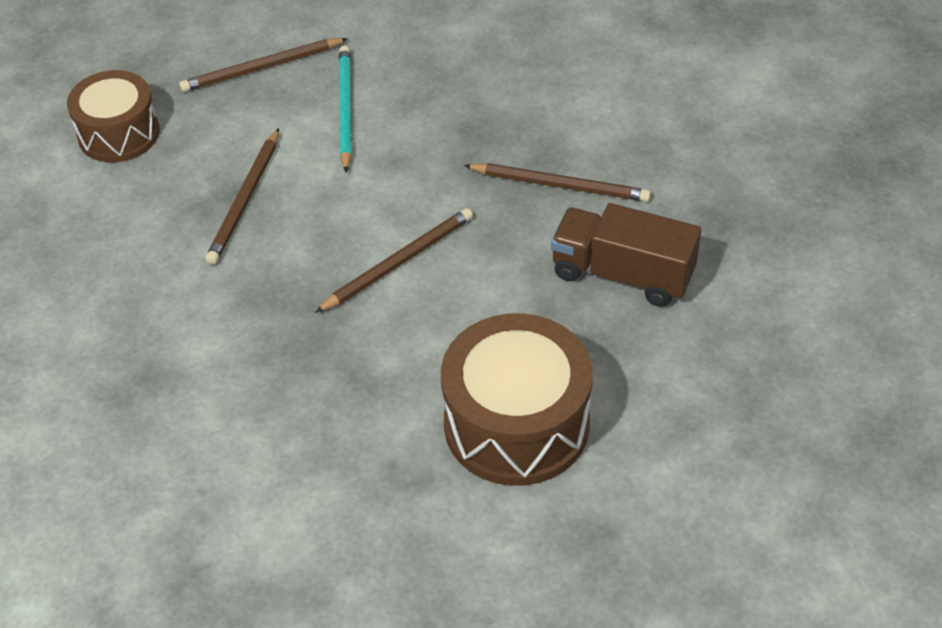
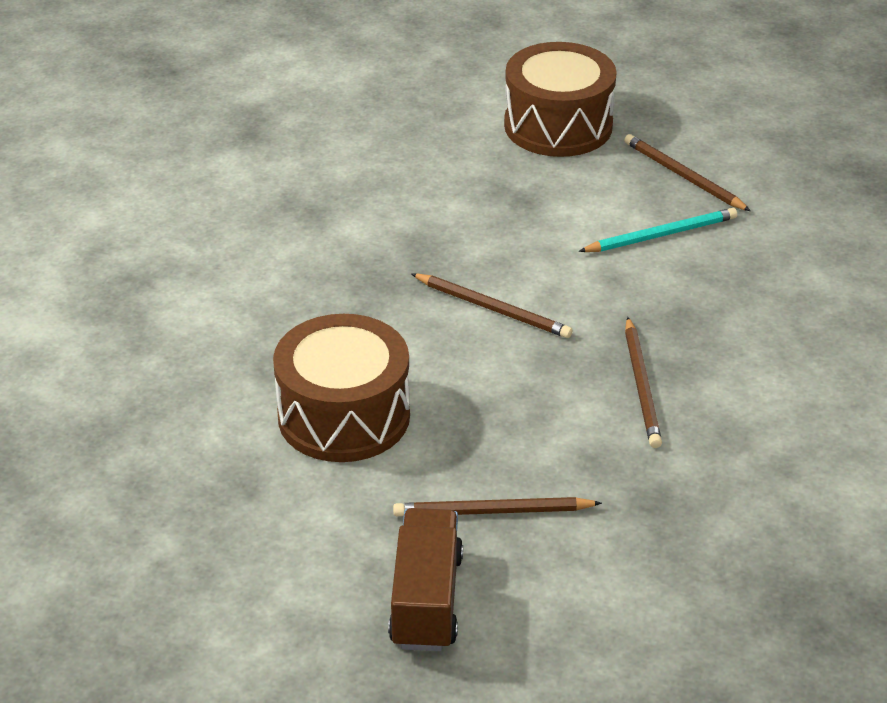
camera: 70 degrees right, 10 degrees down
(118, 133) = (558, 126): brown drum -> brown drum, size x1.51
(245, 200) = (520, 209): brown pencil -> brown pencil (492, 512)
(622, 274) = (548, 448): brown truck -> brown truck (426, 600)

